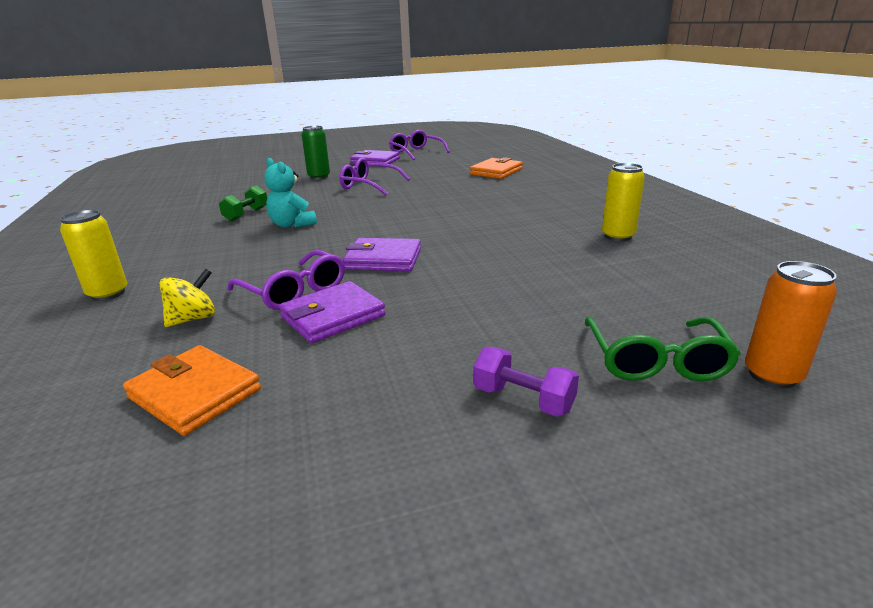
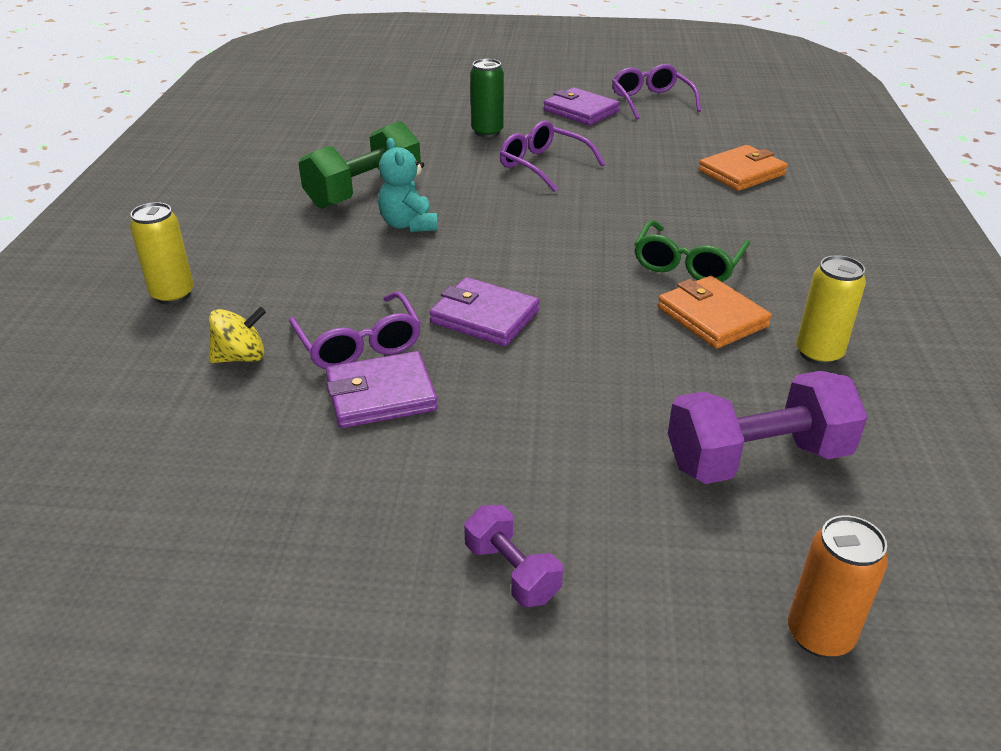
camera: 20 degrees right, 10 degrees up
(195, 393) = (207, 460): orange wallet -> orange wallet (712, 317)
(246, 214) = (364, 192): green dumbbell -> green dumbbell, size x1.85
(633, 292) = (757, 459): none -> purple dumbbell
(655, 361) = (697, 570): green glasses -> green glasses (687, 264)

